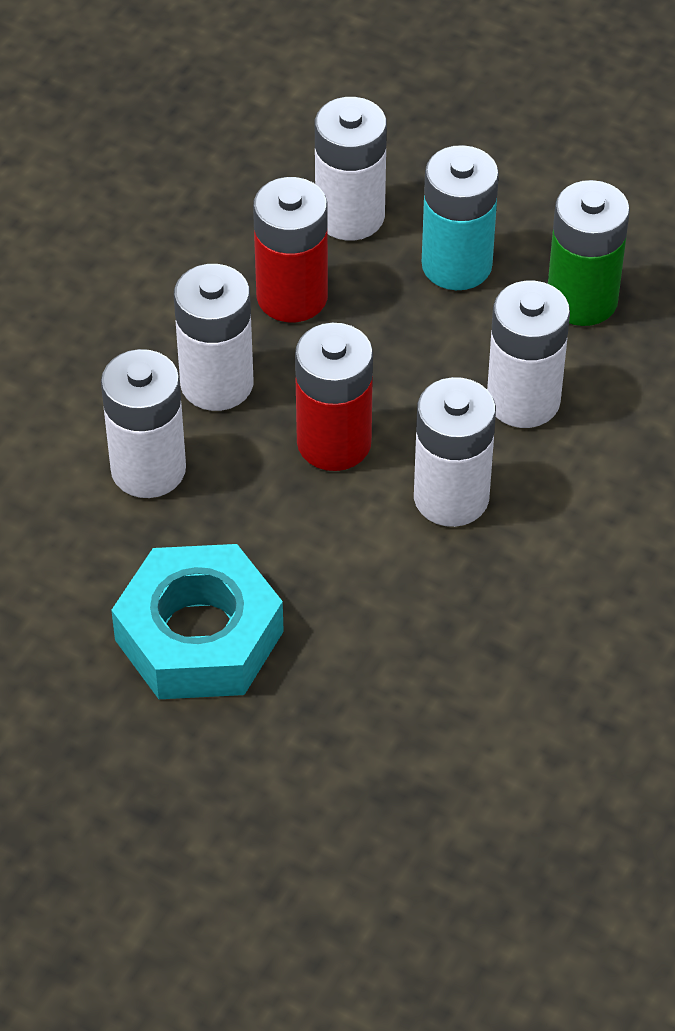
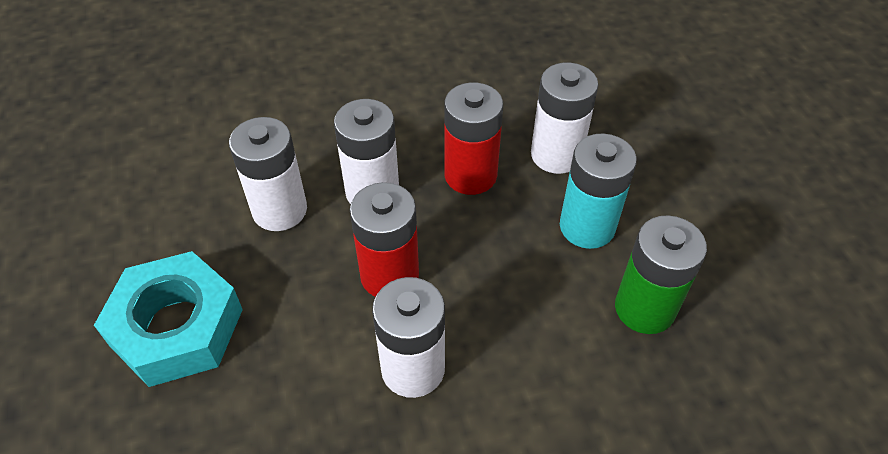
camera: 45 degrees right, 0 degrees up
(523, 400) = (531, 343): white battery -> none

